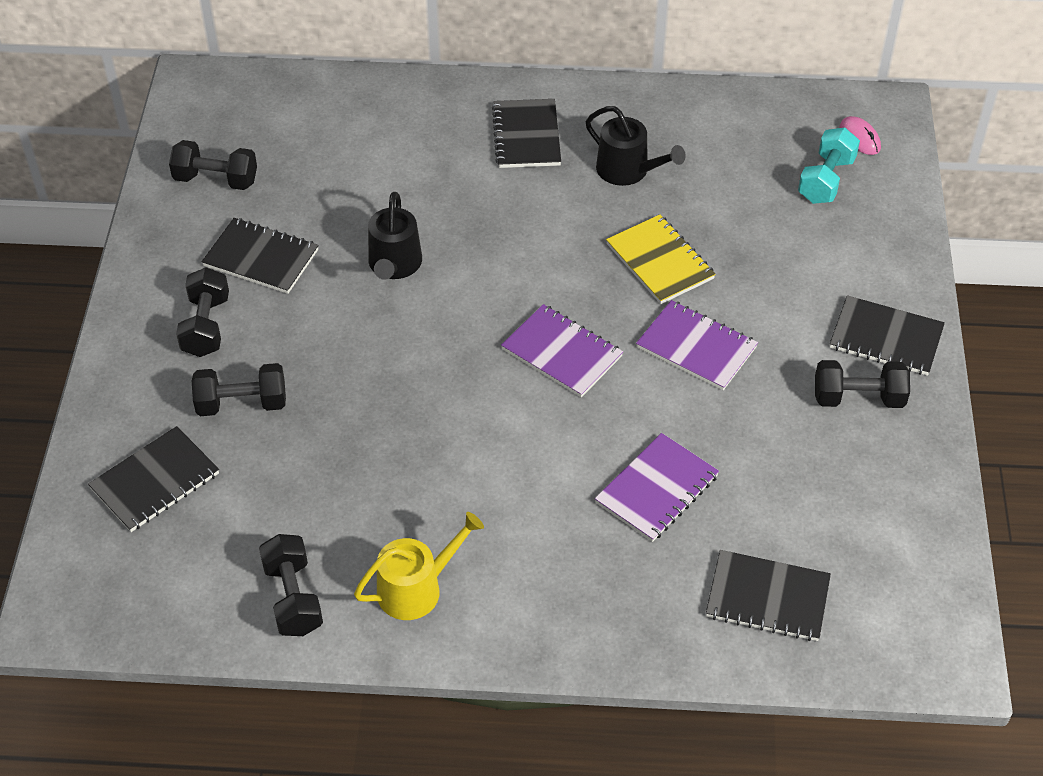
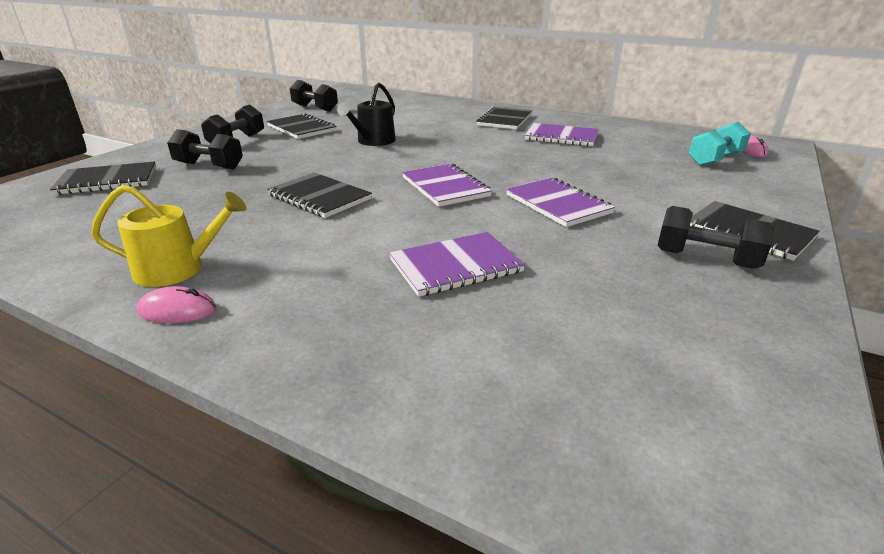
camera: 25 degrees right, 20 degrees down
(293, 598) = (85, 249): black dumbbell -> none
(472, 633) = (177, 310): none -> pink mouse
(628, 170) = (561, 137): black watering can -> purple notebook
(660, 261) = (557, 167): yellow notebook -> none
(767, 598) = (513, 379): black notebook -> black notebook (319, 197)

